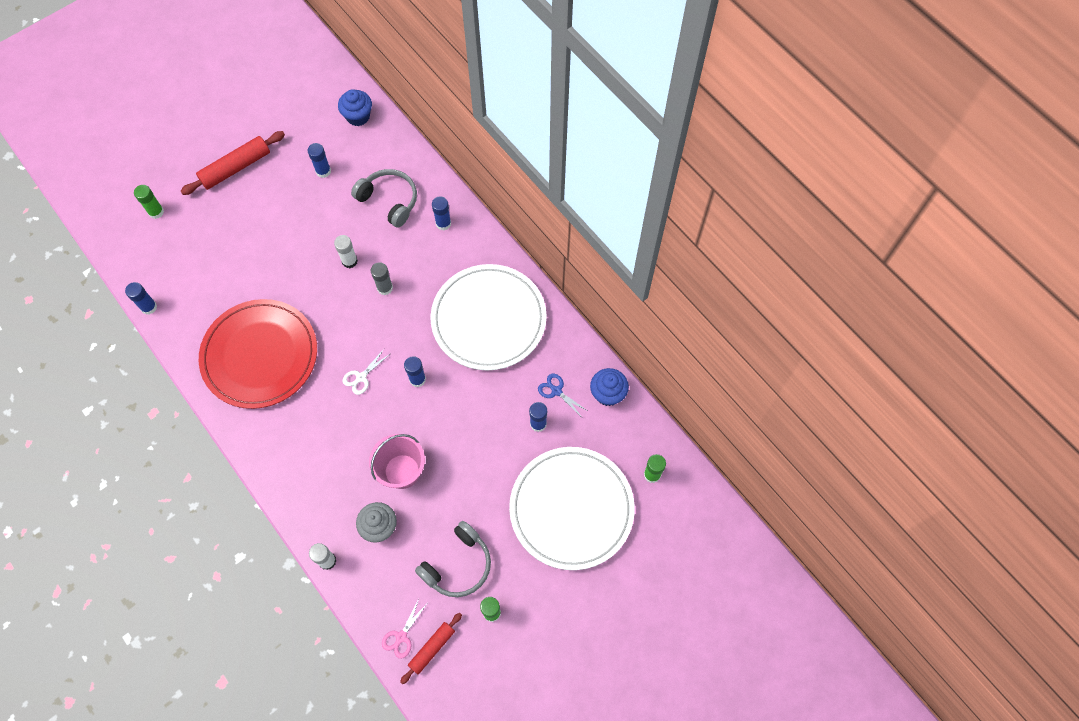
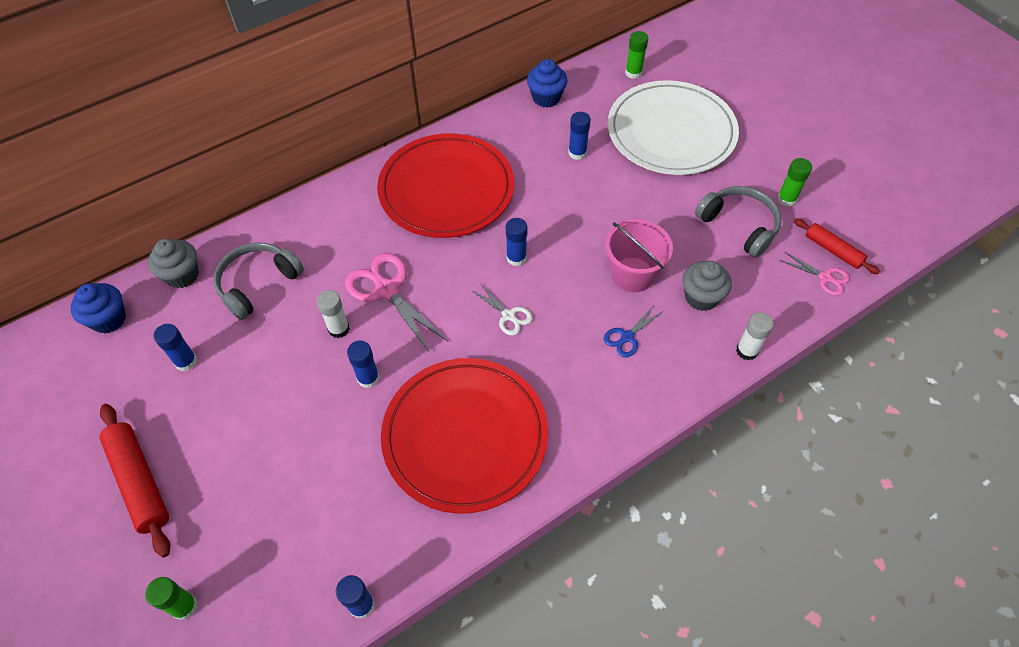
camera: 85 degrees left, 10 degrees down
(385, 288) = (386, 290): grey glue stick -> pink scissors
(396, 151) = (182, 275): none -> grey cupcake
(443, 223) = (307, 228): blue glue stick -> blue glue stick (368, 378)
(488, 319) = (446, 189): white plate -> red plate
(556, 391) = (540, 137): blue scissors -> blue scissors (627, 337)

